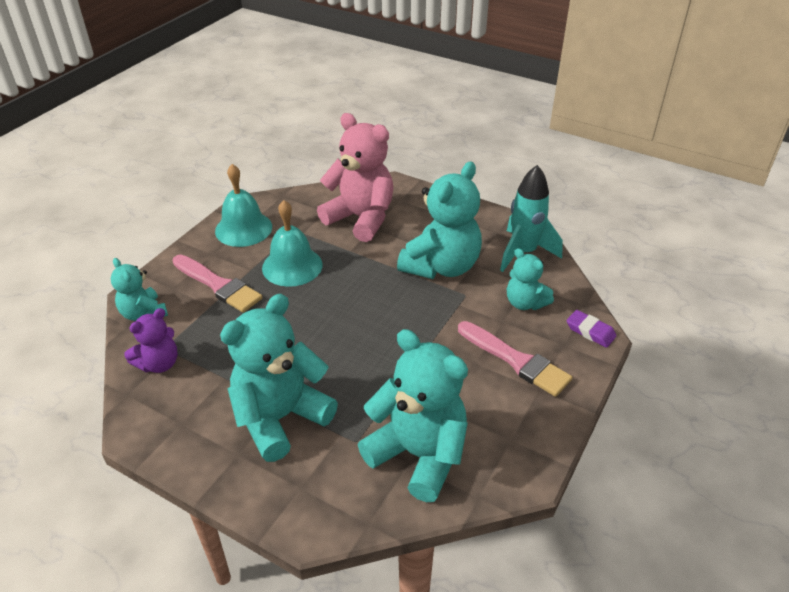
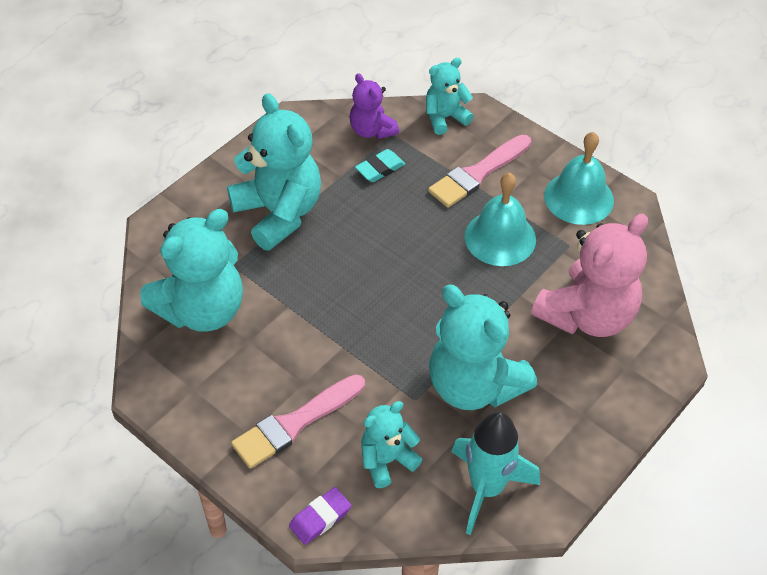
camera: 100 degrees right, 10 degrees up
(214, 350) = (380, 168): none -> turquoise eraser

